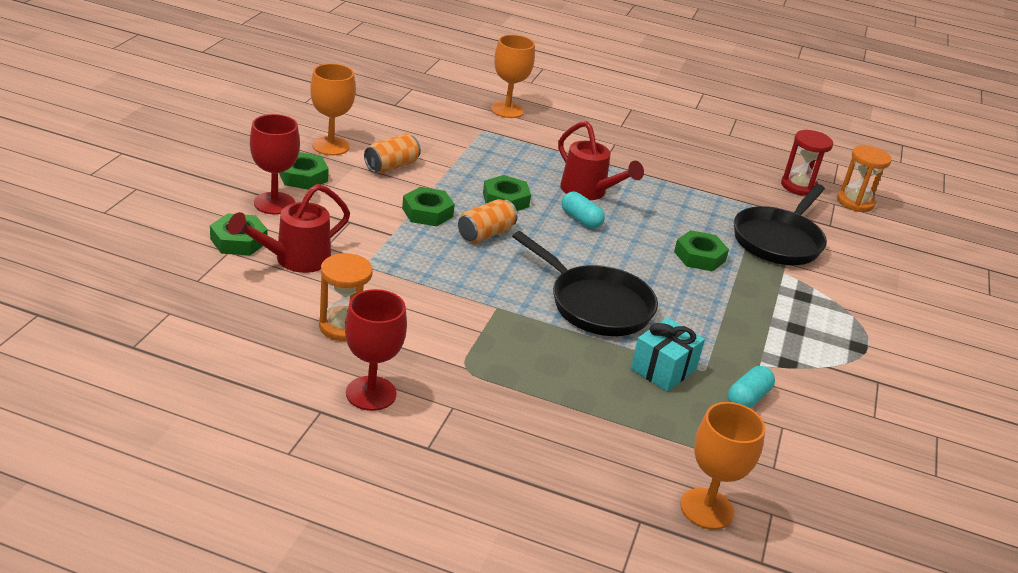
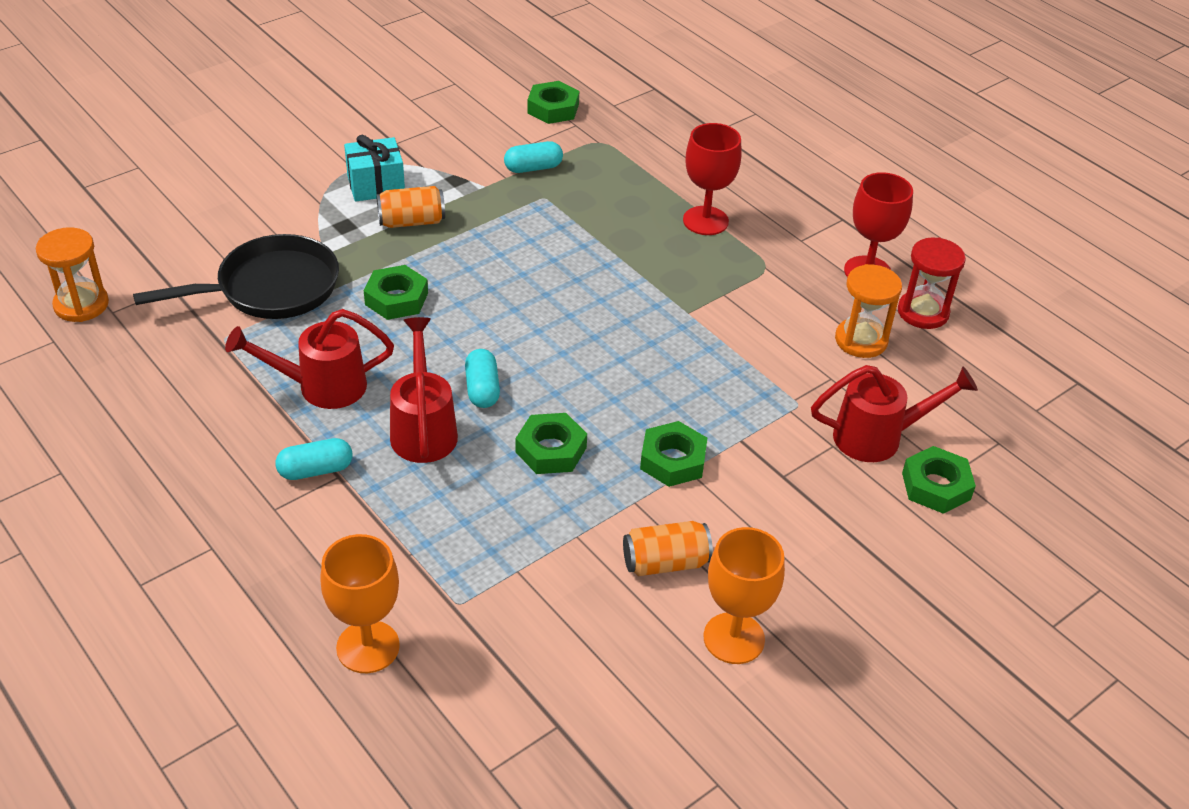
camera: 145 degrees left, 10 degrees up
(274, 203) = (869, 537): red goblet -> red goblet (705, 221)
(303, 176) = (808, 579): green nut -> green nut (553, 108)
(485, 234) = (623, 405): orange can -> orange can (411, 222)
(595, 305) = (580, 284): black pan -> none
(618, 162) = (315, 470): none -> turquoise capsule
(663, 369) = (581, 210): turquoise gift -> turquoise gift (376, 185)
(670, 197) = (321, 387): none -> red watering can
(706, 509) = (659, 121): orange goblet -> none
(799, 186) = (114, 349): red hourglass -> red hourglass (923, 312)

